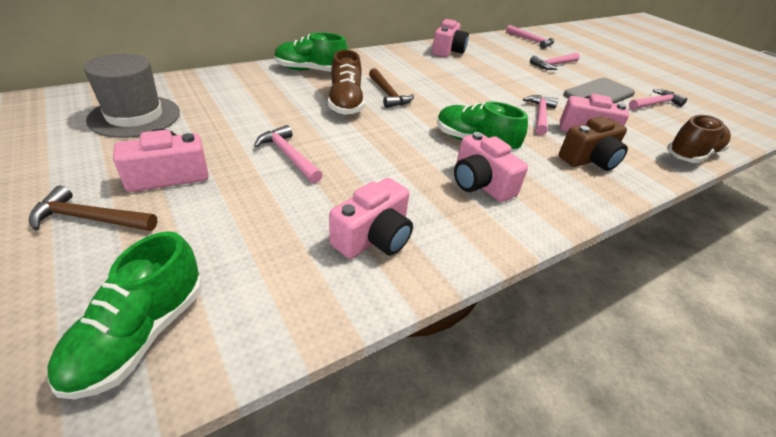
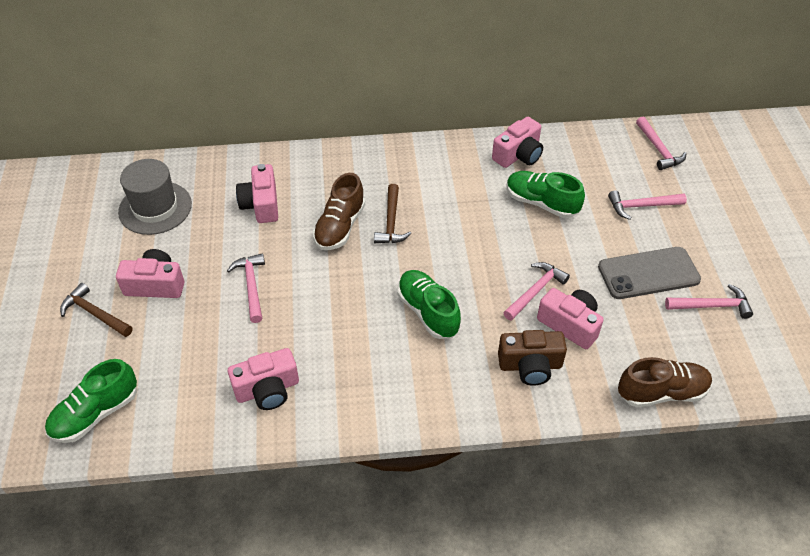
camera: 30 degrees right, 10 degrees up
(310, 70) = (334, 167): green shoe -> green shoe (541, 203)
(480, 183) = (393, 363): pink camera -> pink camera (261, 204)

